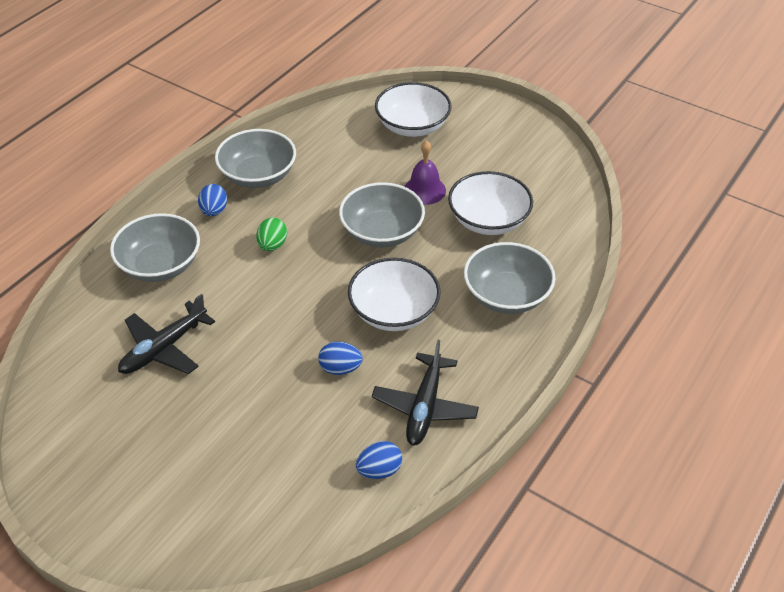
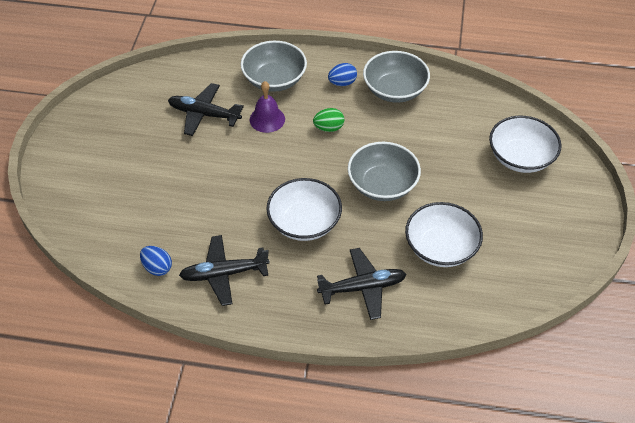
camera: 65 degrees right, 5 degrees up
(340, 368) = (234, 212): blue egg -> none
(424, 190) = (448, 193): purple bell -> purple bell (267, 119)
(506, 295) = (362, 288): grey bowl -> black plane

